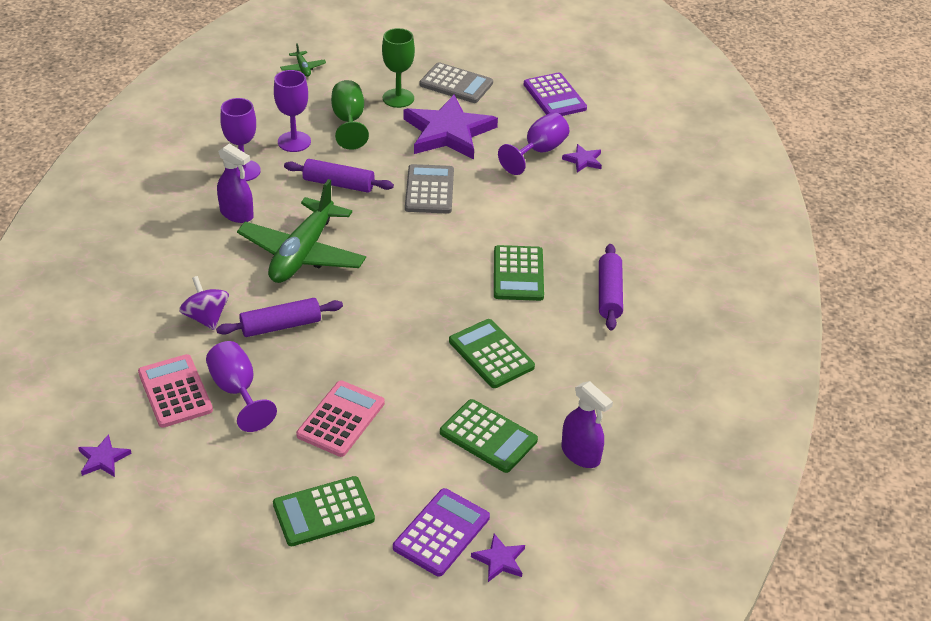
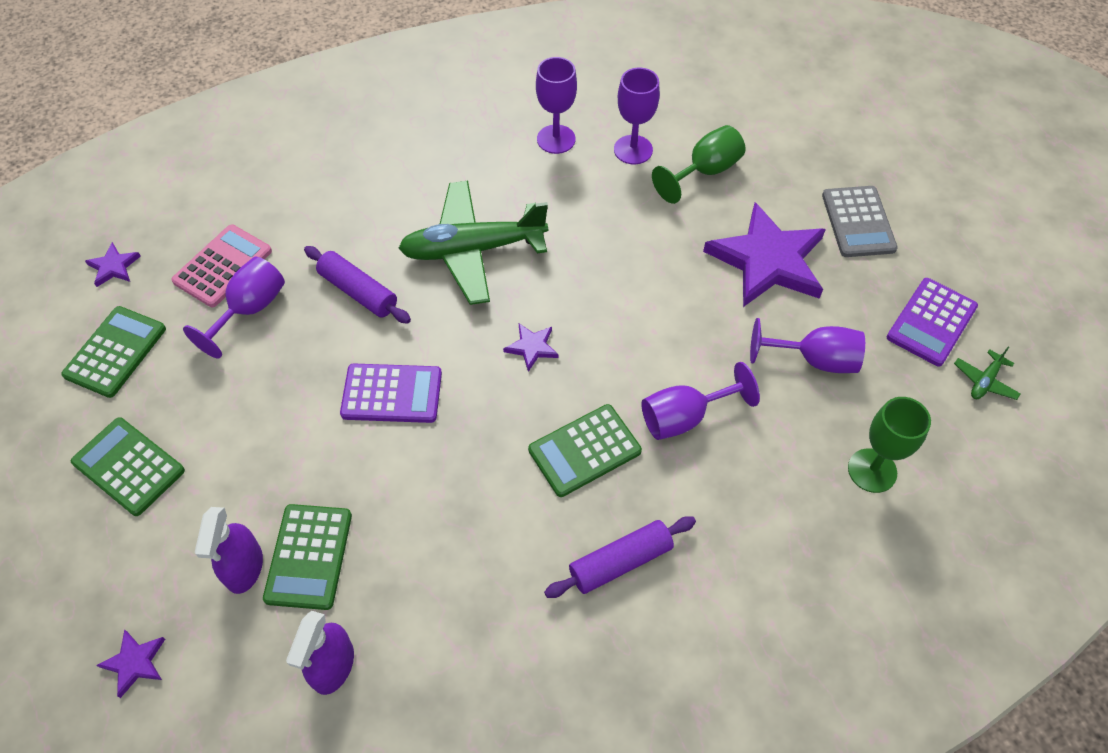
camera: 60 degrees right, 15 degrees up
(206, 317) = (332, 232): purple spinning top -> none
(237, 214) = (490, 170): purple spray bottle -> purple spray bottle (244, 568)
(303, 68) = (753, 91): green plane -> green plane (984, 381)
(338, 184) = (599, 219): purple rolling pin -> none
(341, 419) = (260, 411): pink calculator -> none
(398, 98) = (782, 188): green goblet -> green goblet (872, 470)
(429, 190) = (656, 296): grey calculator -> none
(441, 532) = (148, 585): purple calculator -> purple calculator (392, 394)
(491, 354) = (436, 492): green calculator -> green calculator (115, 352)
(532, 221) = (684, 417): none -> purple goblet
(583, 160) = (840, 412): purple star -> purple star (532, 347)

